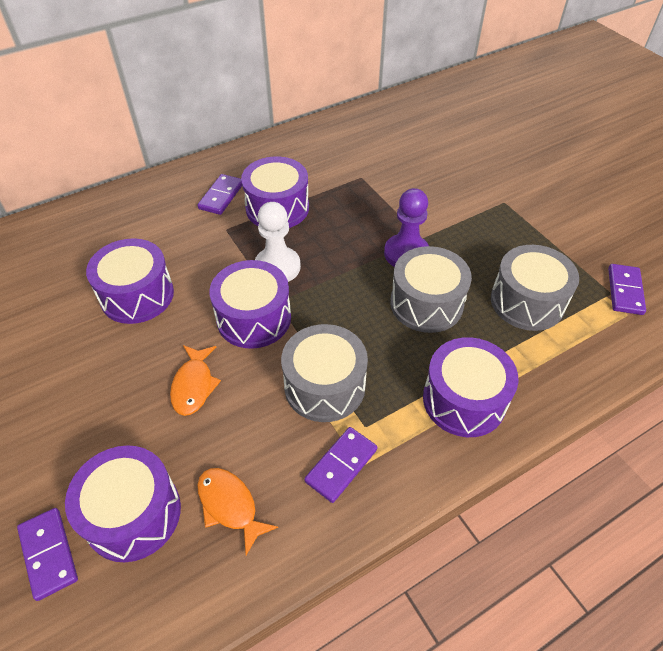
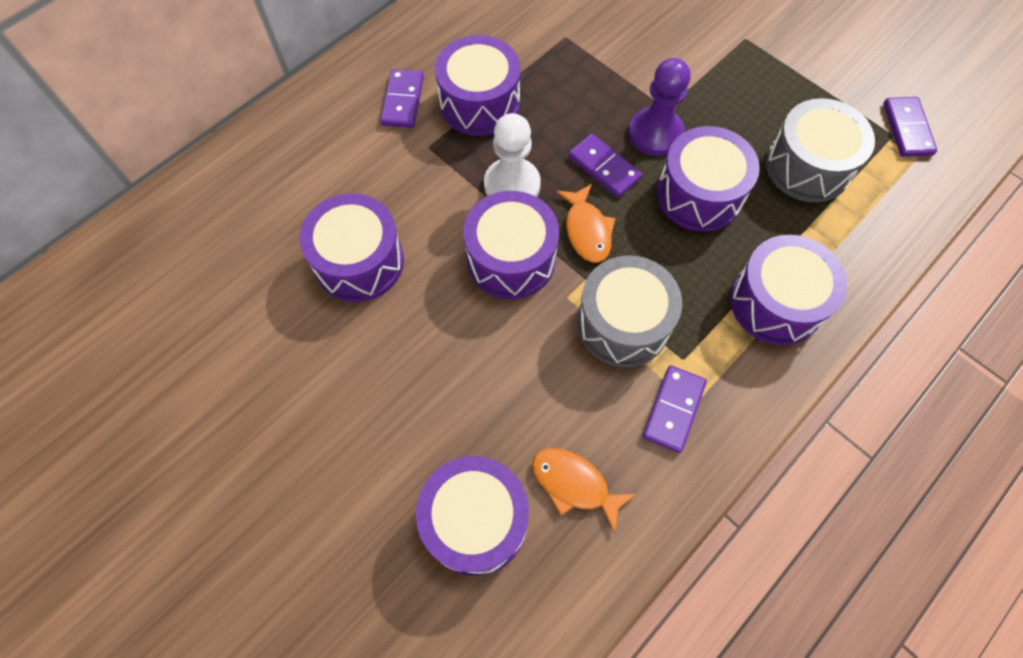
camera: 15 degrees left, 15 degrees up
(49, 554) = (405, 588): purple domino -> purple domino (604, 167)
(194, 385) = (477, 359): orange fish -> orange fish (587, 230)
(426, 303) = (699, 194): grey drum -> purple drum

